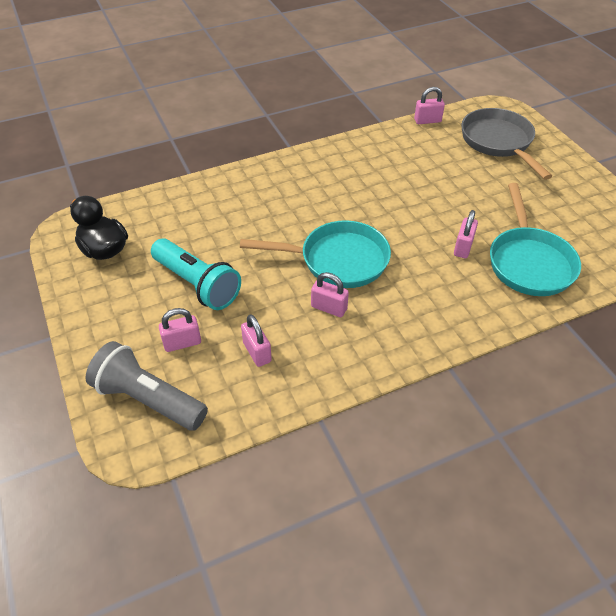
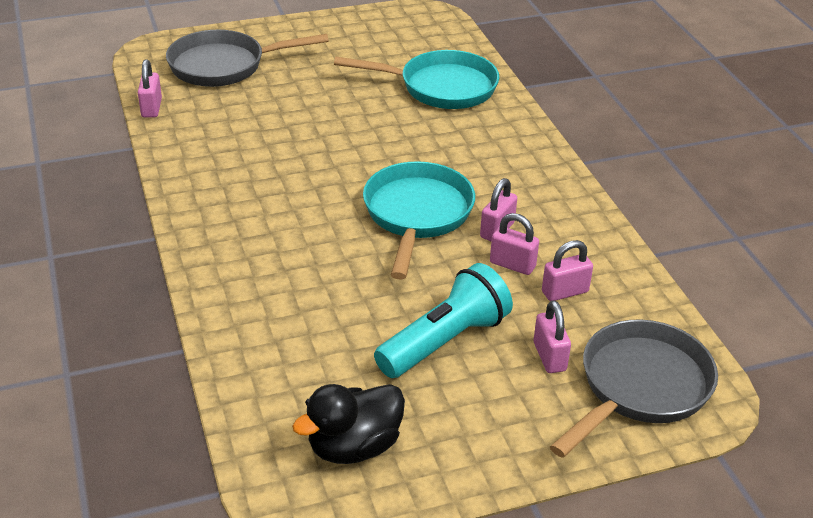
camera: 85 degrees left, 10 degrees down
(148, 399) = (640, 387): grey flashlight -> grey pan
(463, 247) = (410, 123): pink padlock -> pink padlock (512, 265)

